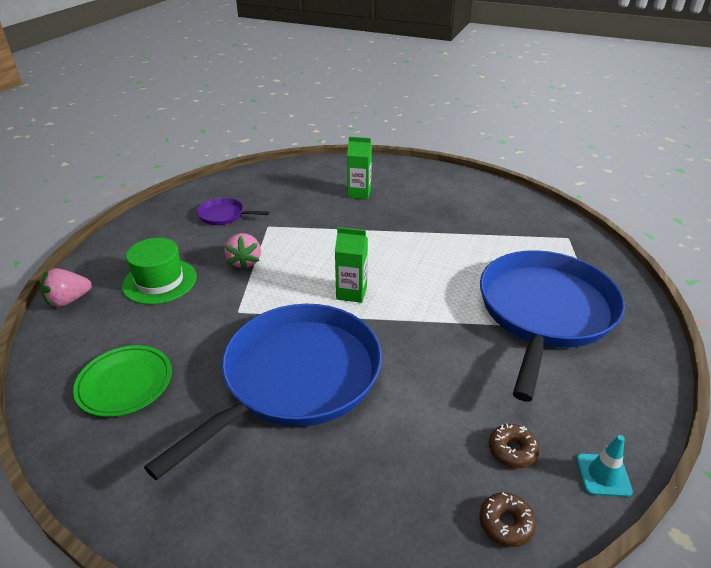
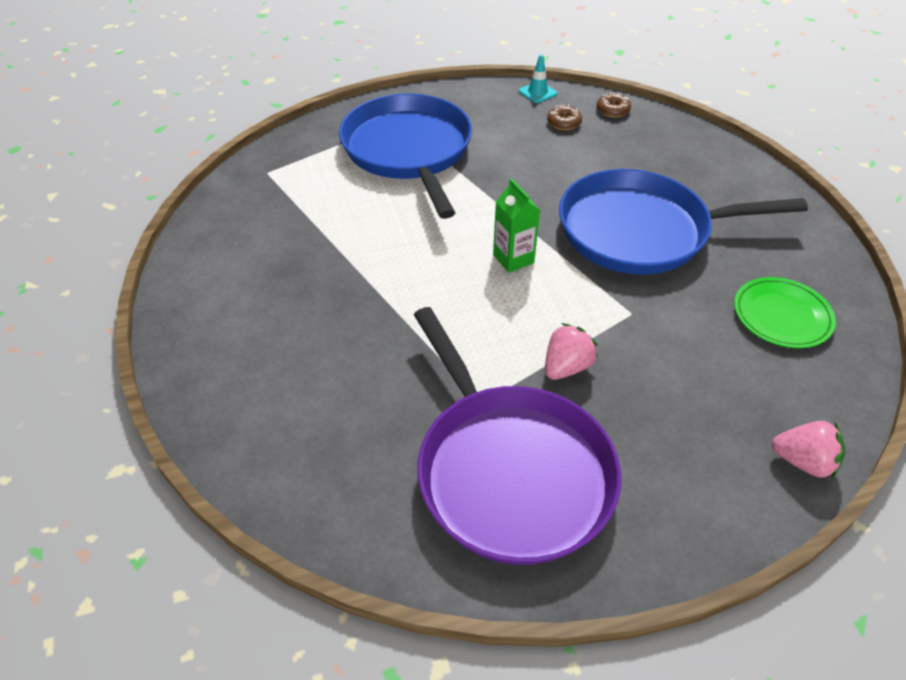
camera: 130 degrees left, 10 degrees up
(160, 281) = (680, 411): green hat -> none
(224, 215) = (509, 471): purple pan -> purple pan, size x2.42
(359, 193) = (312, 367): green carton -> none
(544, 312) = (408, 151): blue pan -> blue pan turned 90 degrees clockwise

